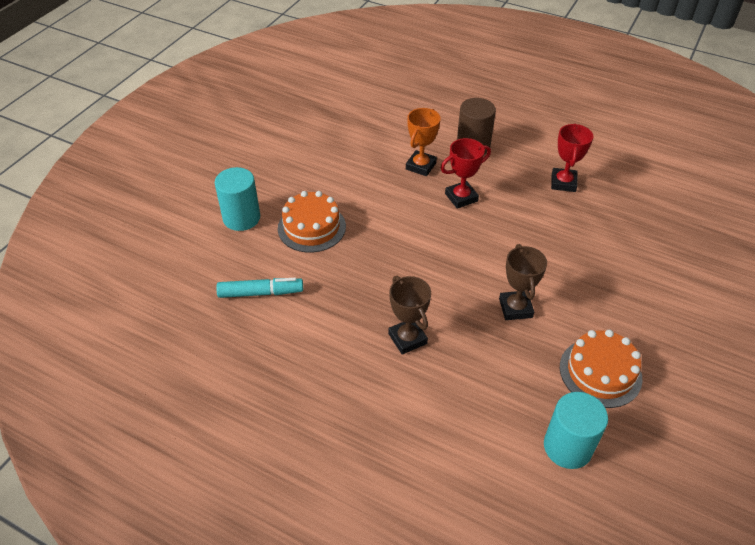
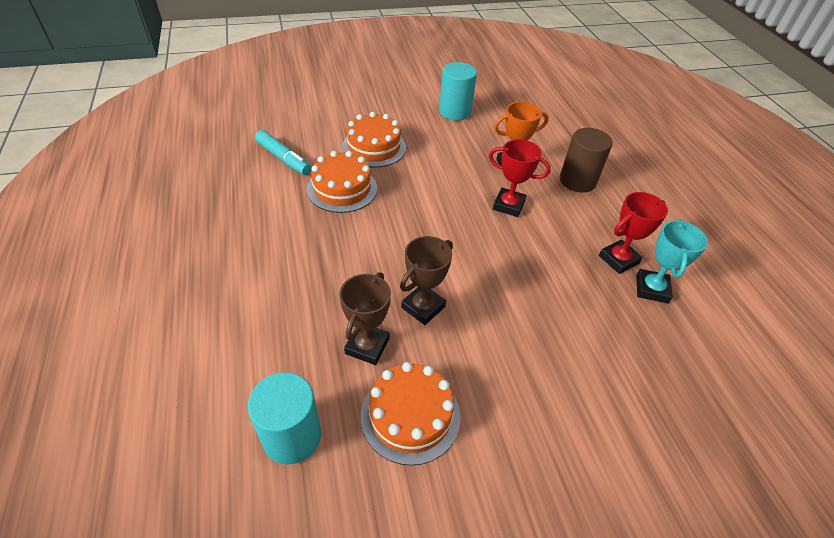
camera: 45 degrees right, 0 degrees up
(241, 218) = (343, 113): turquoise cylinder -> turquoise cylinder (455, 112)
(343, 278) = (342, 189): none -> orange cake
(407, 339) = (316, 256): brown trophy -> brown trophy (367, 346)
(600, 187) = (651, 289): none -> turquoise trophy

